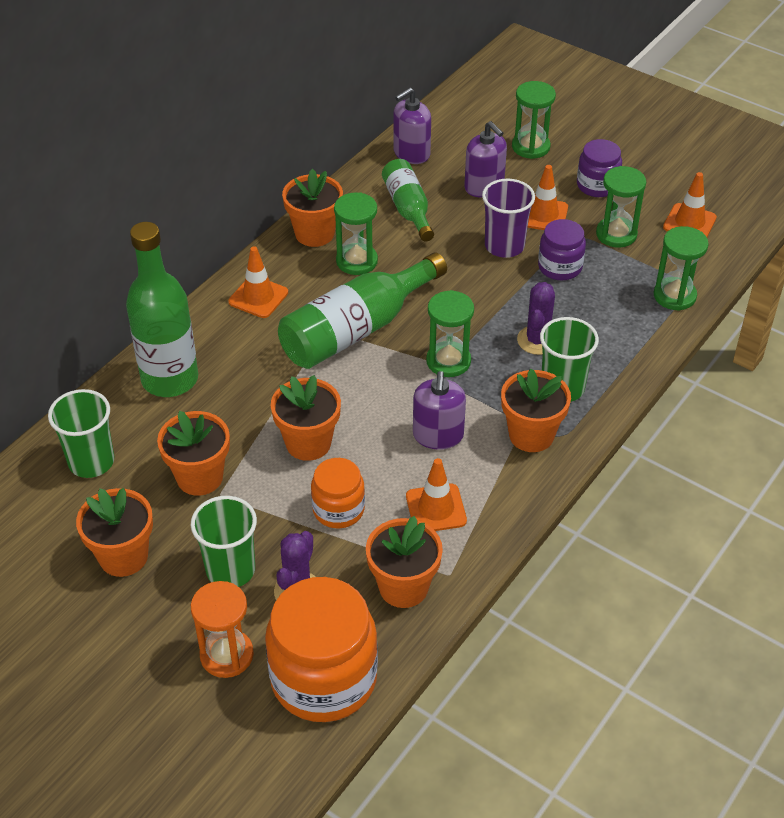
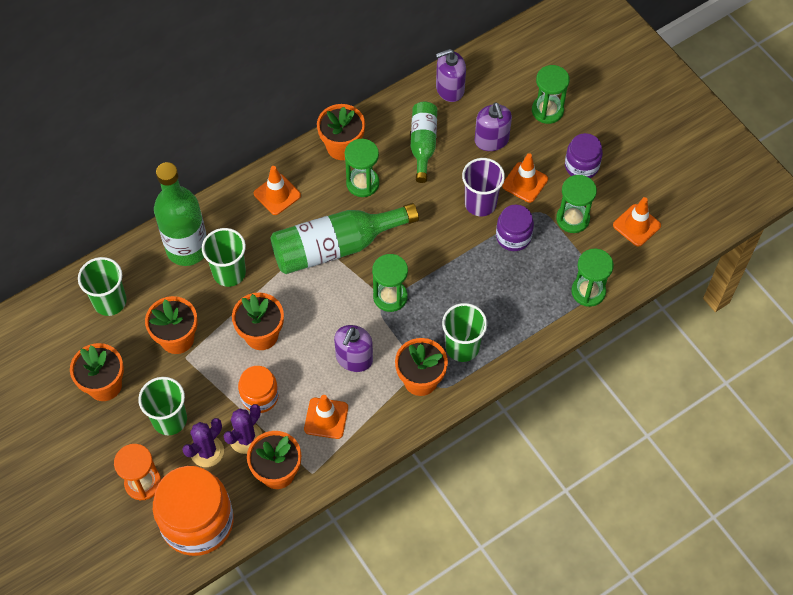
camera: 20 degrees right, 15 degrees up
(236, 390) = (229, 273): none -> green cup
(537, 340) = (464, 299): purple cactus -> purple cactus (246, 438)

